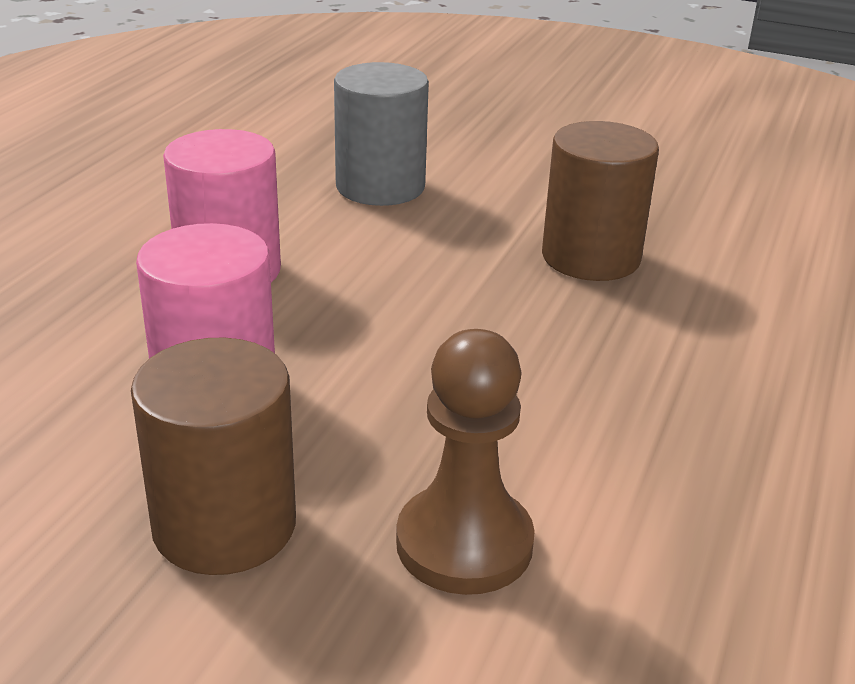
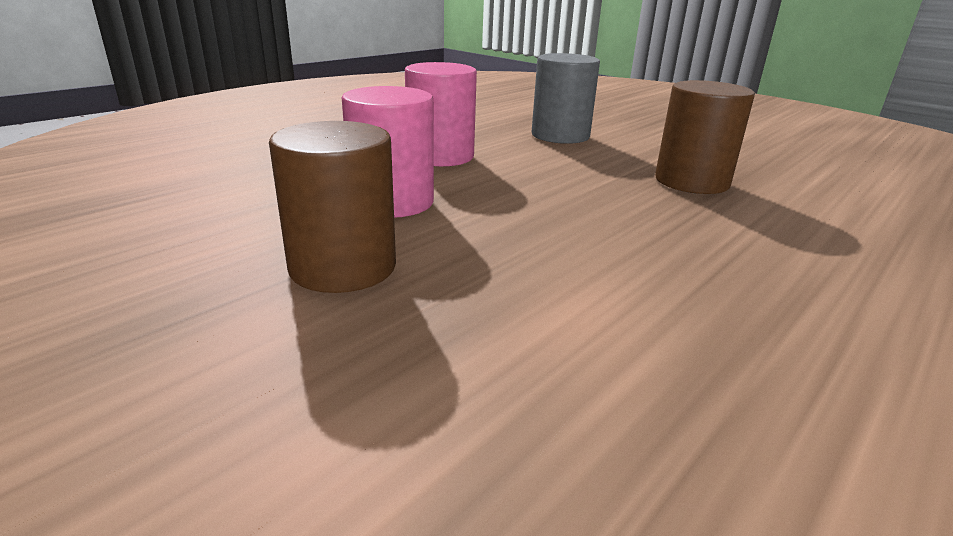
camera: 20 degrees right, 5 degrees down
(464, 543) = (508, 311): brown pawn -> none

